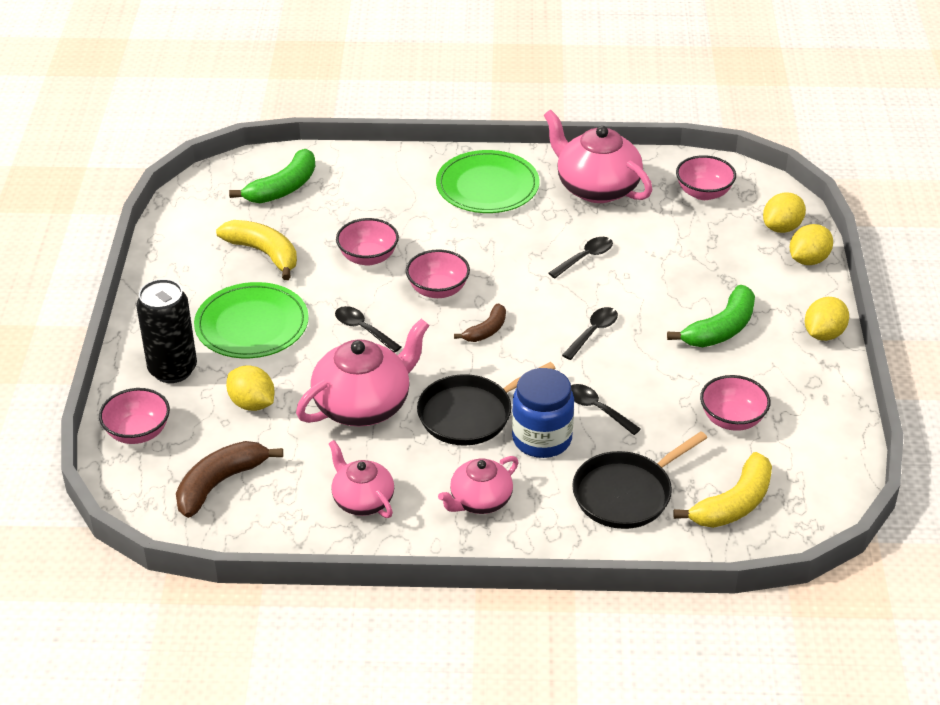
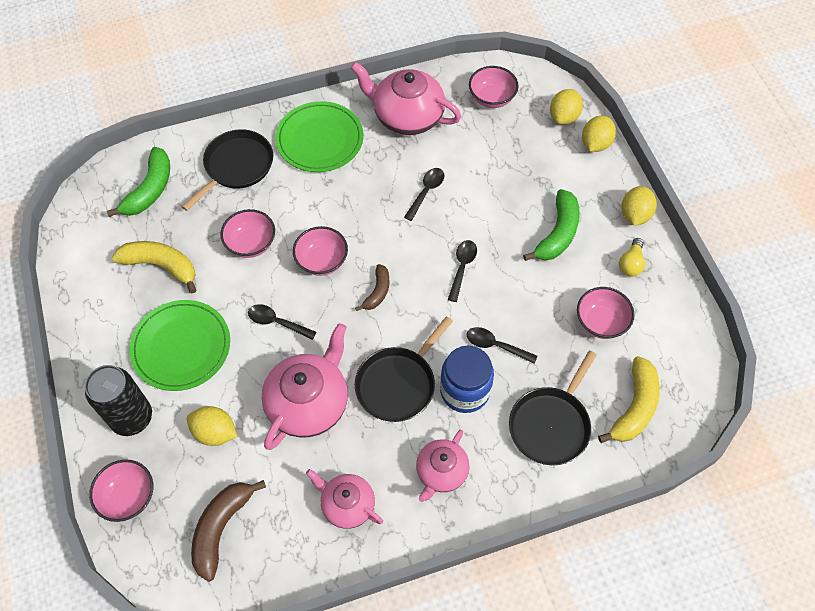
camera: 20 degrees left, 20 degrees up
(384, 189) = (236, 166): none -> black pan
(796, 376) = (631, 263): none -> yellow light bulb

